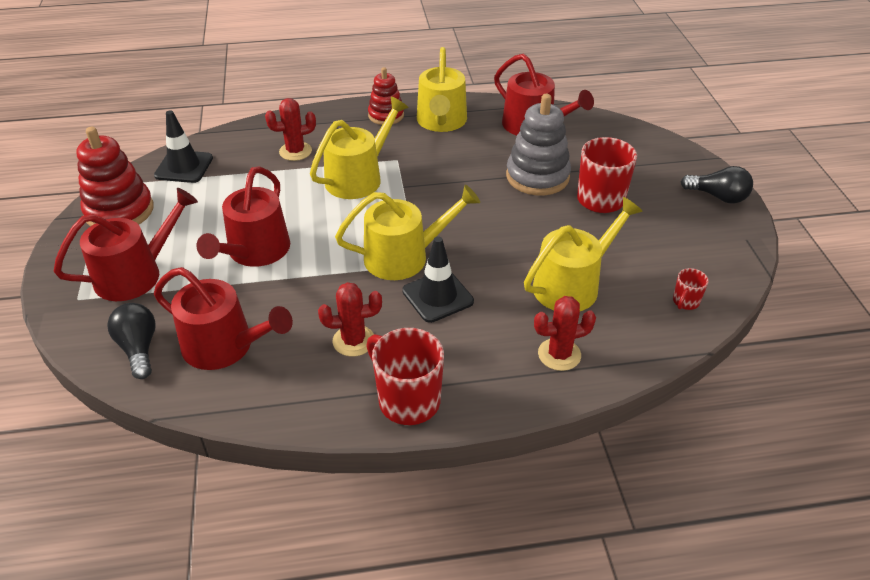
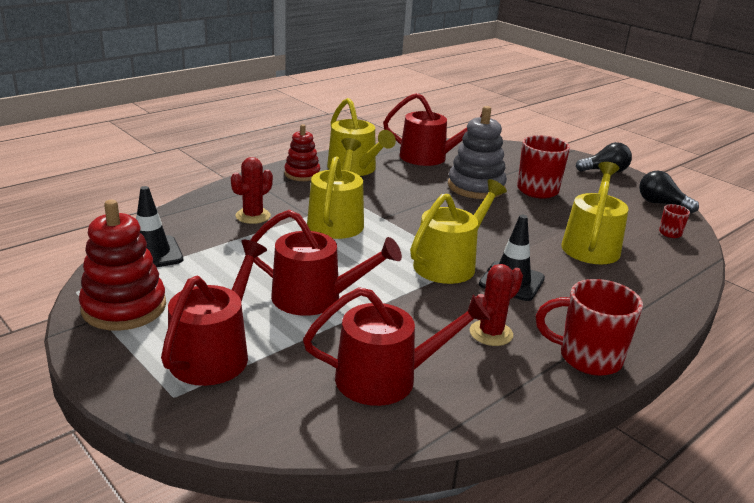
camera: 35 degrees left, 15 degrees down
(139, 348) = (302, 412): black light bulb -> black light bulb (661, 204)
(255, 251) = (315, 298): red watering can -> red watering can turned 60 degrees counterclockwise
(559, 354) = (643, 289): red cactus -> none

